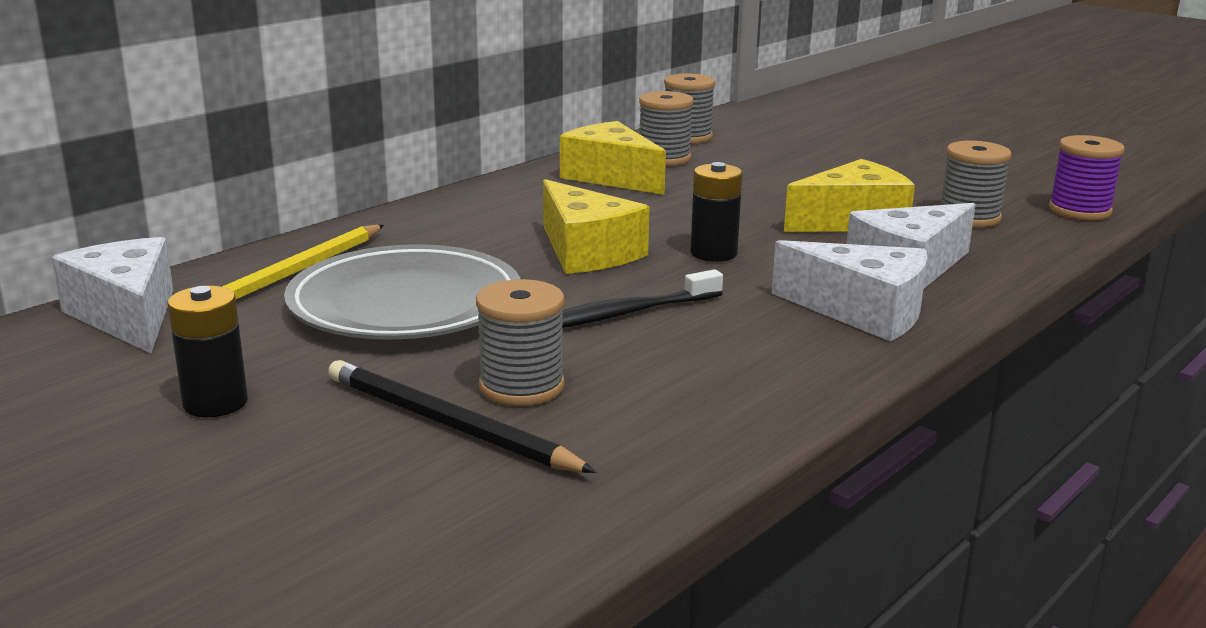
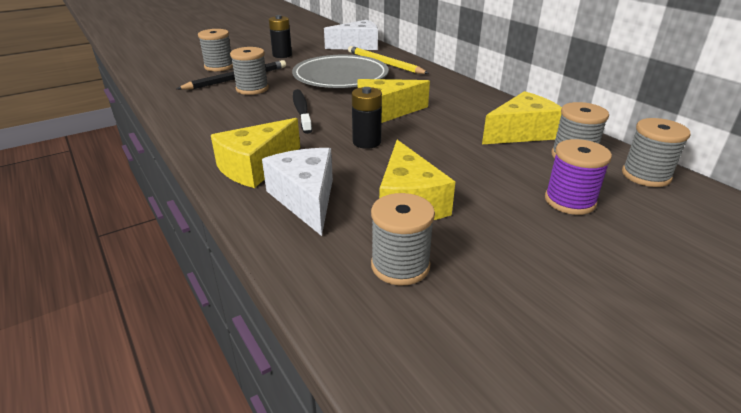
camera: 105 degrees right, 10 degrees up
(345, 479) = (219, 67): none -> grey spool
(863, 312) = (256, 167): white cheese -> yellow cheese
(1079, 211) = (400, 363): purple spool -> purple spool (569, 201)

